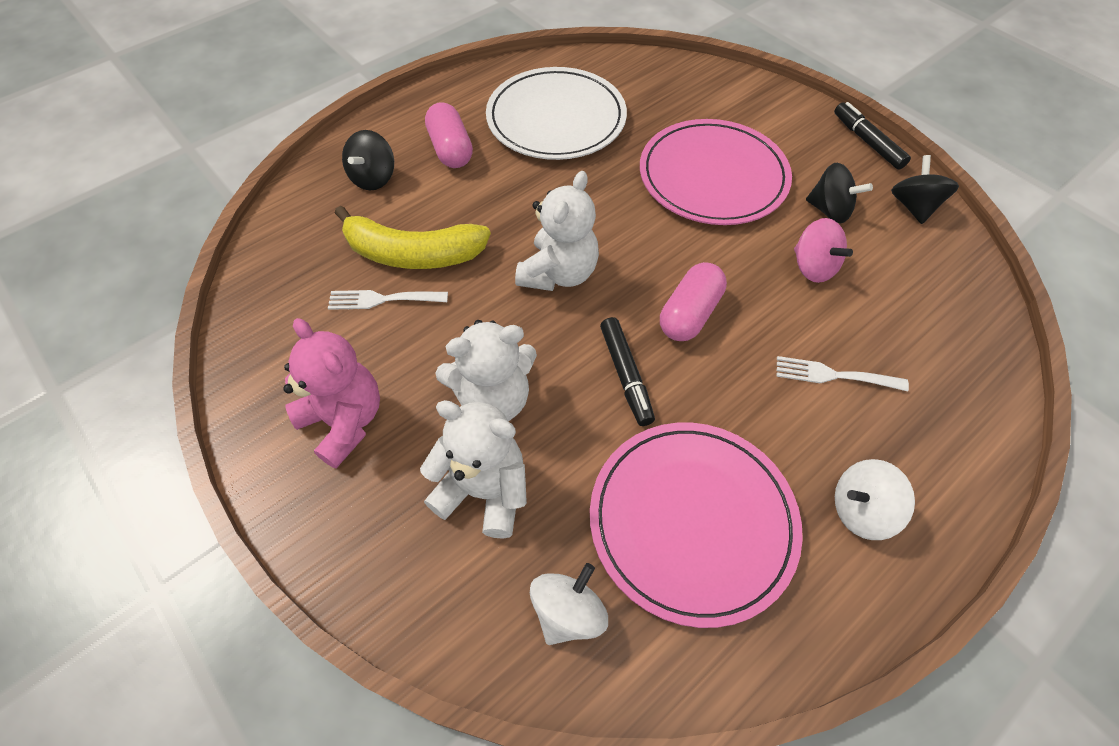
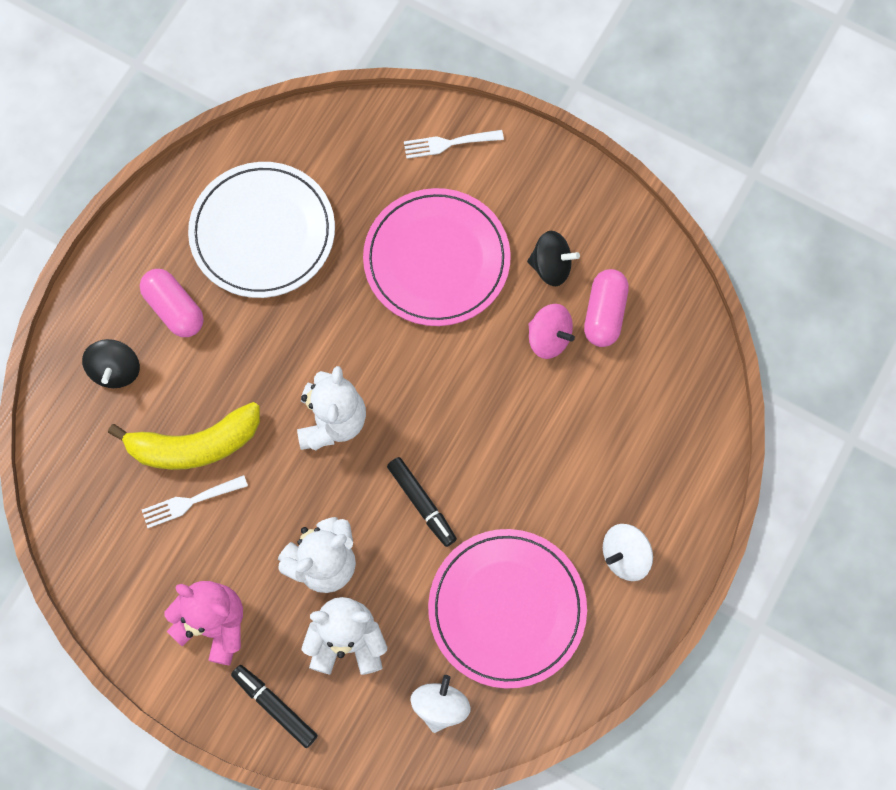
camera: 20 degrees left, 15 degrees up
(689, 314) = (456, 425): pink capsule -> pink capsule (604, 314)
(833, 375) = (585, 445): white fork -> white fork (448, 143)
(867, 142) = (571, 165): black marker -> black marker (275, 706)
(913, 206) = (624, 236): black spinning top -> none

